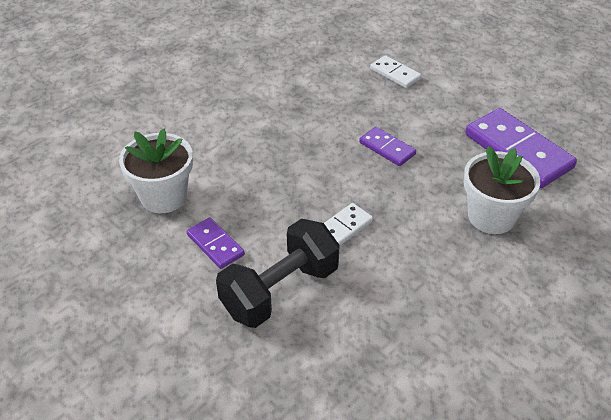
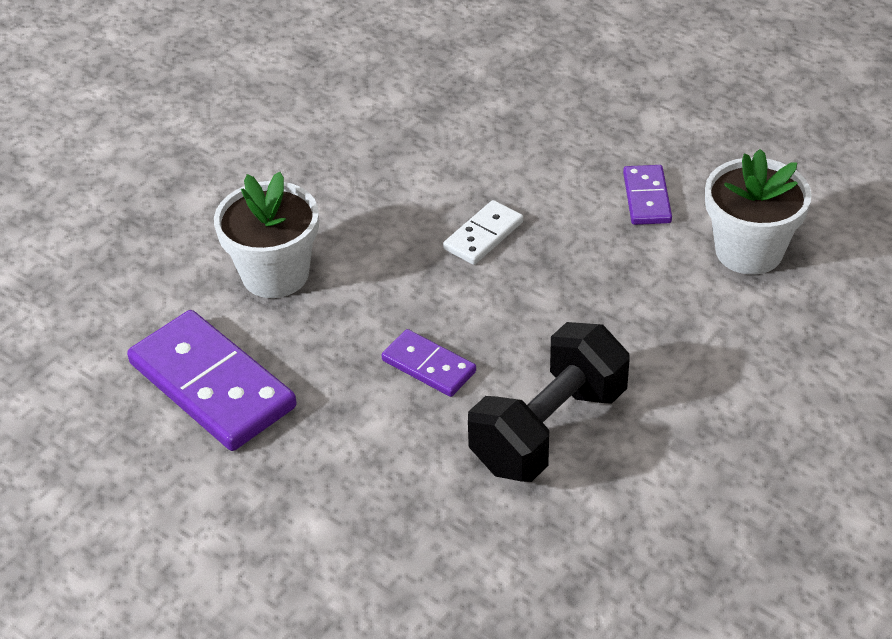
camera: 175 degrees right, 0 degrees up
(215, 245) = (647, 198): purple domino -> purple domino turned 45 degrees clockwise
(280, 291) = (548, 158): black dumbbell -> black dumbbell (548, 429)
(395, 74) = (421, 539): white domino -> none

